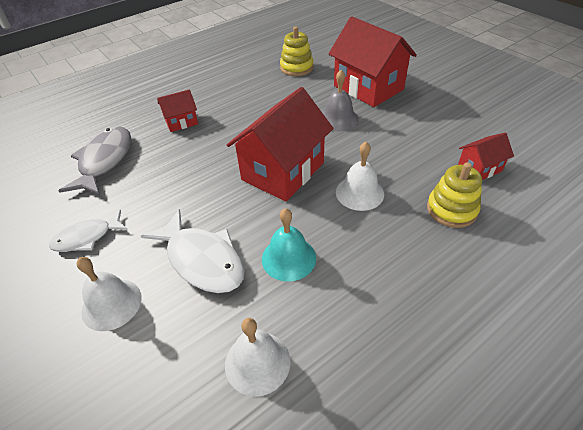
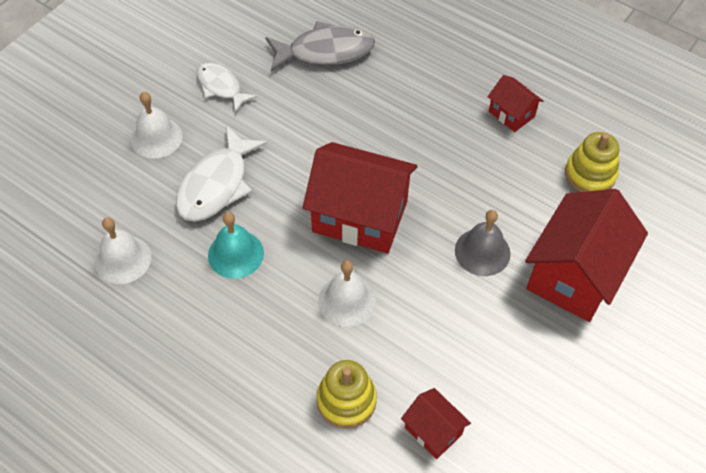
camera: 70 degrees right, 10 degrees up
(181, 122) = (415, 90): red house -> red house (511, 114)

